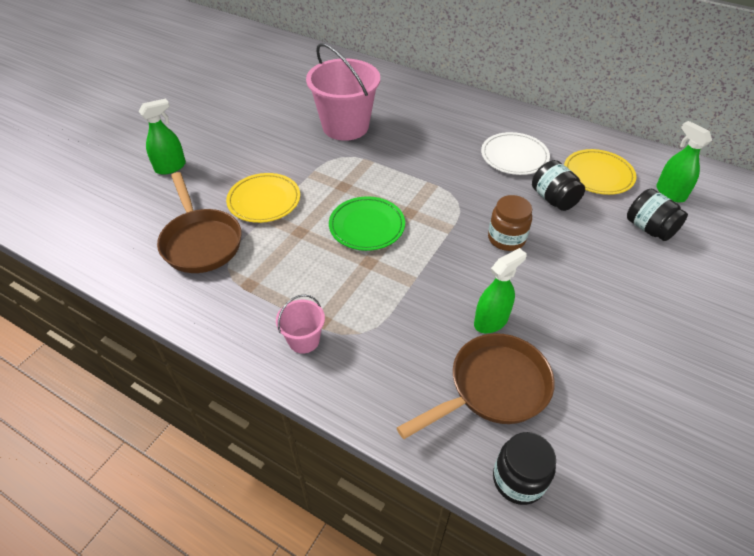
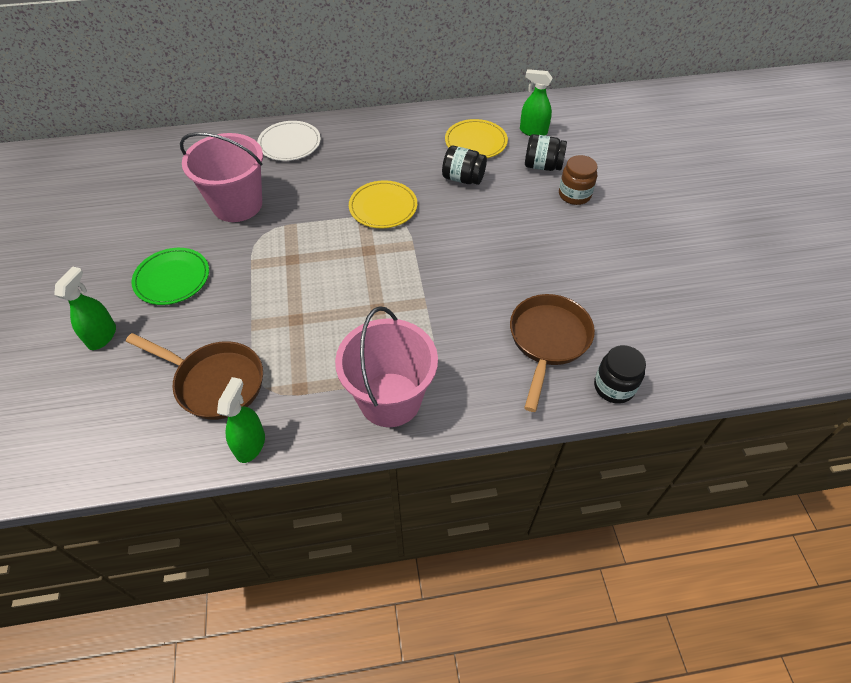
camera: 40 degrees left, 5 degrees up
(264, 200) = (234, 312): yellow plate -> yellow plate (383, 207)
(304, 340) = (390, 399): pink bucket -> pink bucket, size x2.09
(367, 226) = (346, 281): green plate -> green plate (172, 278)
(491, 321) = (505, 296): green spray bottle -> green spray bottle (250, 444)
(506, 238) = (459, 228): brown jar -> brown jar (574, 195)
(514, 156) = (404, 158): white plate -> white plate (289, 144)

